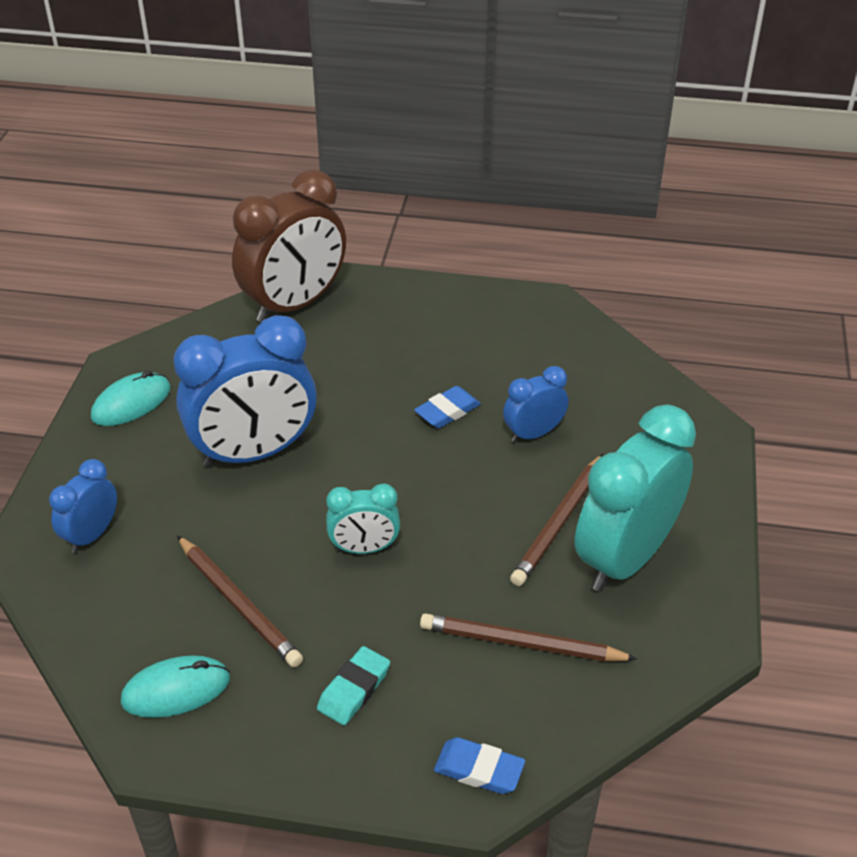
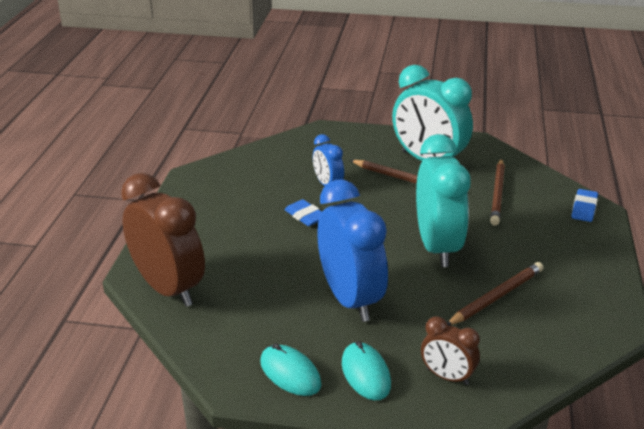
camera: 90 degrees left, 10 degrees down
(92, 535) = (447, 377): blue clock -> brown clock
(176, 690) = (574, 318): turquoise mouse -> turquoise mouse (365, 374)
(354, 689) = (548, 249): turquoise eraser -> none
(364, 548) = (437, 247): turquoise clock -> turquoise clock, size x1.97

